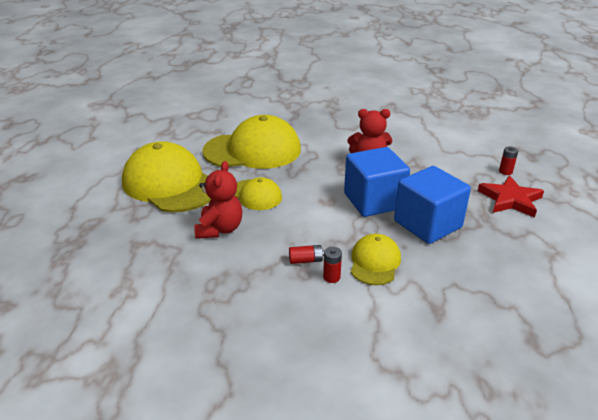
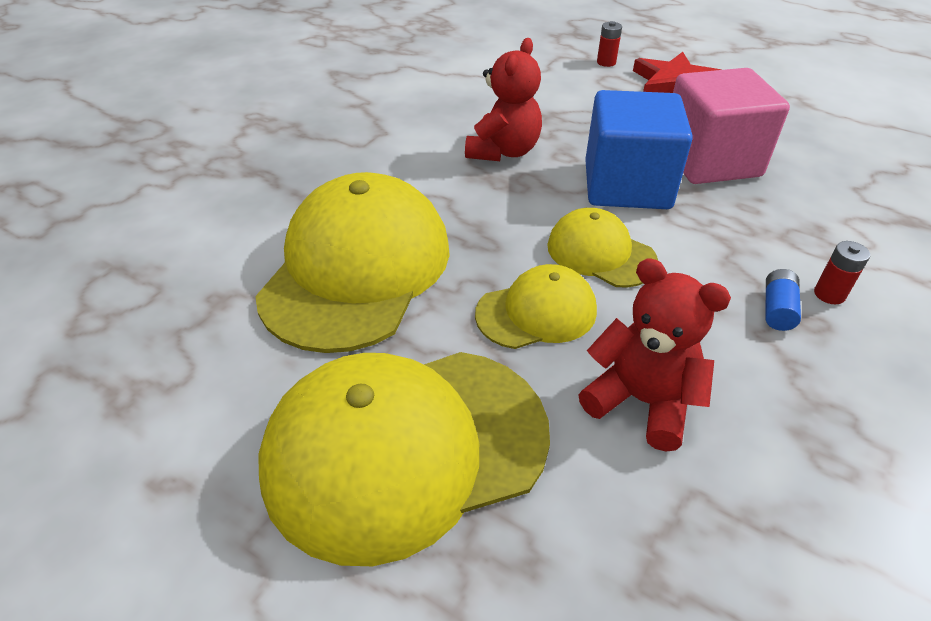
camera: 65 degrees left, 10 degrees up
(306, 260) = (777, 309): red battery -> blue battery
(375, 262) = (796, 238): yellow cap -> yellow cap (601, 253)
(427, 224) = (710, 161): blue cube -> pink cube

